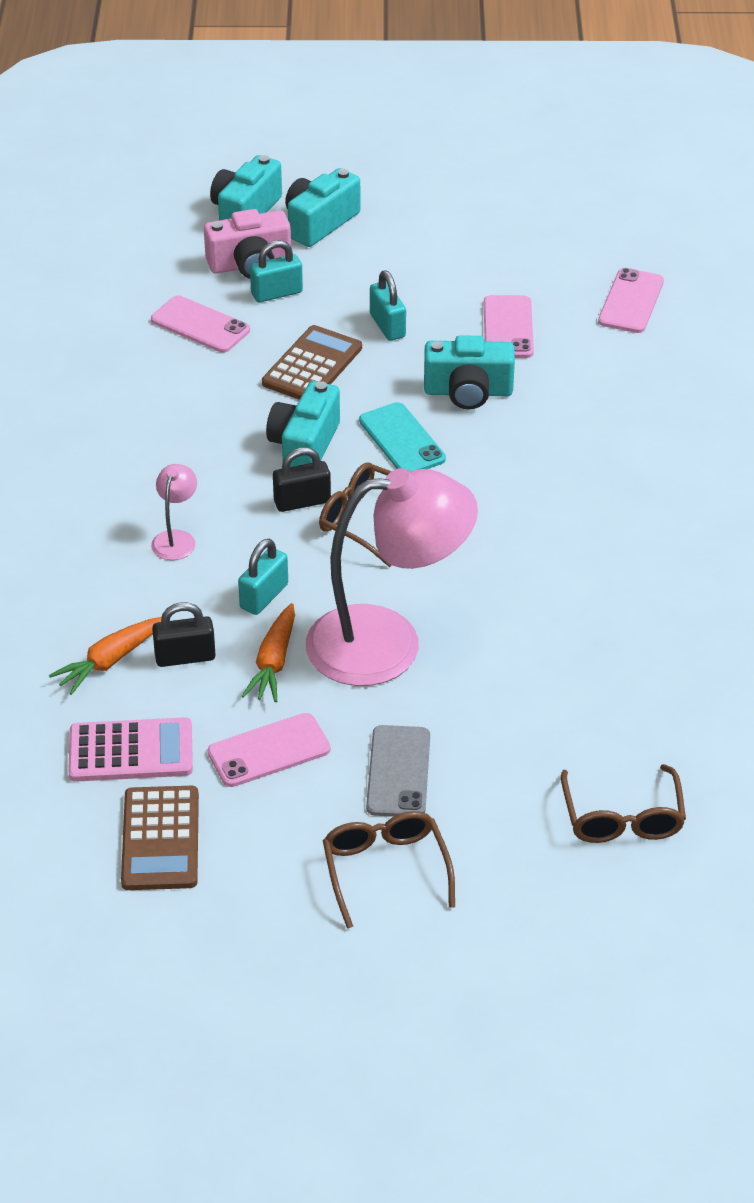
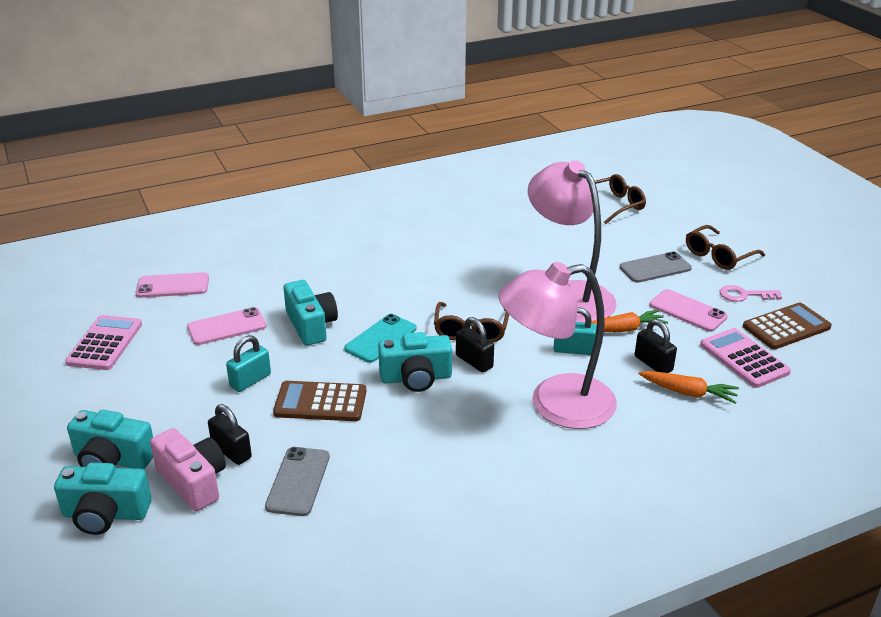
camera: 115 degrees left, 10 degrees down
(176, 538) = (555, 404): pink lamp -> pink lamp, size x2.46
(200, 325) = (298, 481): pink phone -> grey phone
(264, 838) = (744, 295): none -> pink key
(276, 293) = (231, 451): turquoise padlock -> black padlock
(530, 239) = (105, 343): none -> pink calculator

